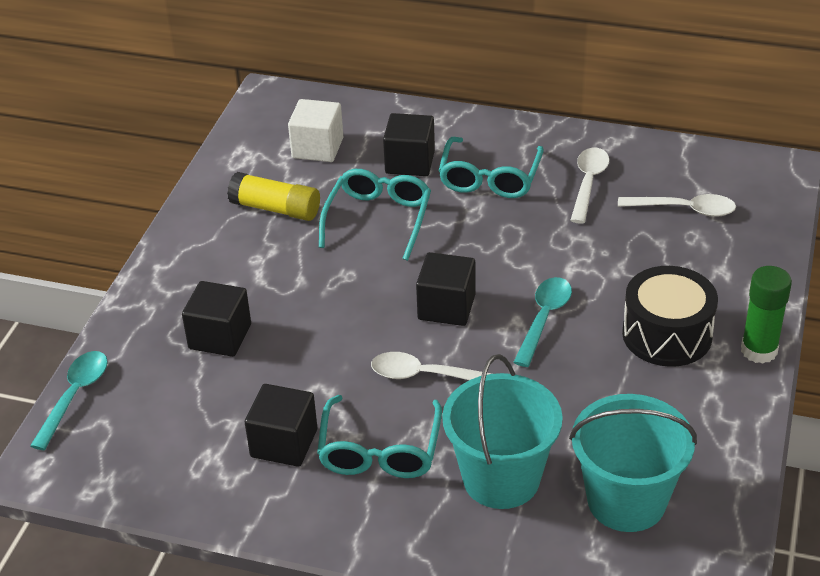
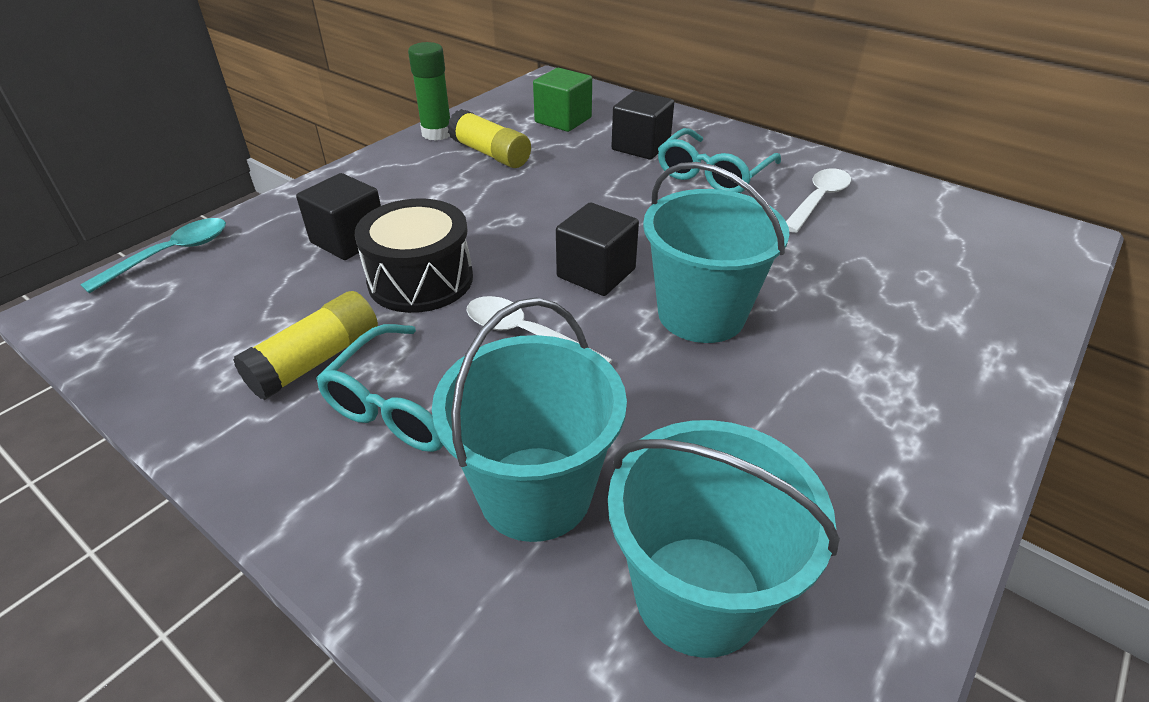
camera: 20 degrees right, 0 degrees up
(284, 443) = (316, 360): black cube -> yellow glue stick
(317, 148) = (563, 120): white cube -> green cube
(378, 219) = (579, 182): turquoise glasses -> none
(544, 319) = (701, 314): turquoise spoon -> turquoise bucket
(667, 334) = (854, 374): black drum -> black drum (420, 279)
(684, 209) = (924, 247): white spoon -> none
(759, 350) = (985, 432): green glue stick -> green glue stick (437, 133)

